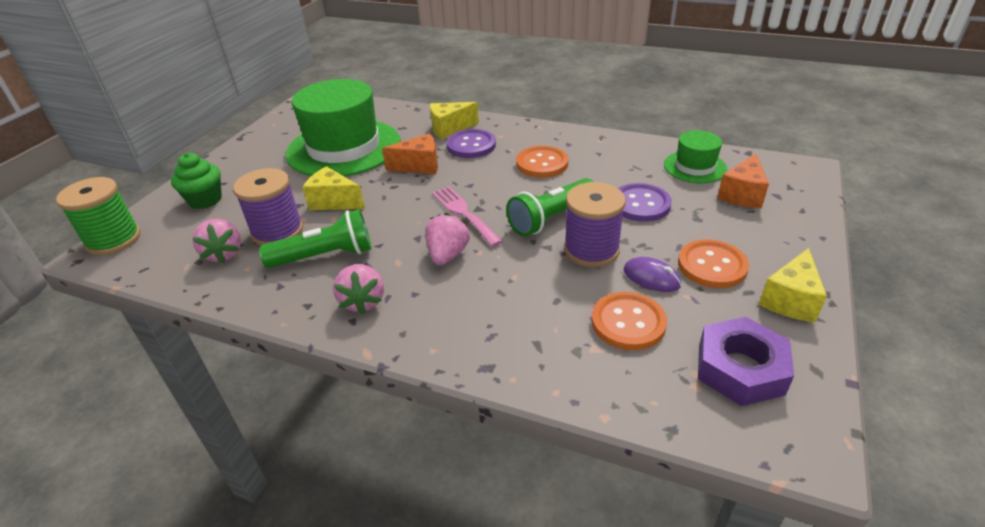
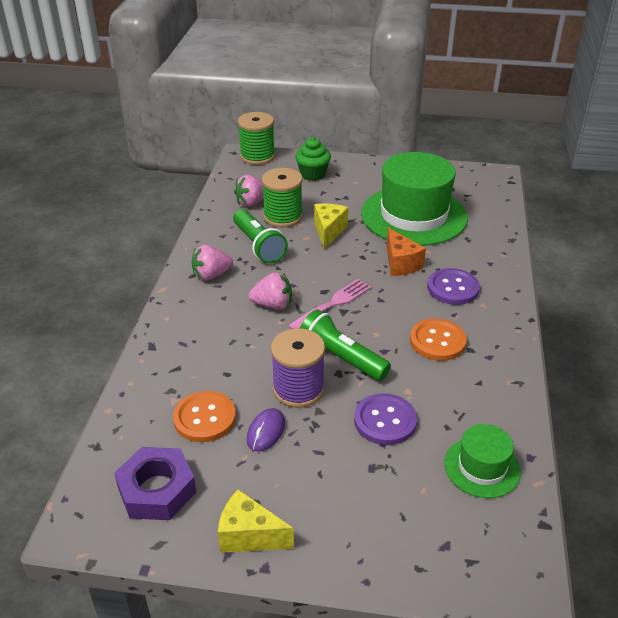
camera: 75 degrees right, 0 degrees up
(277, 231) = (283, 217): purple spool -> green spool
(449, 129) = (479, 268): yellow cheese -> none
(712, 266) = (292, 476): orange button -> none
(742, 194) = (434, 510): orange cheese -> none

